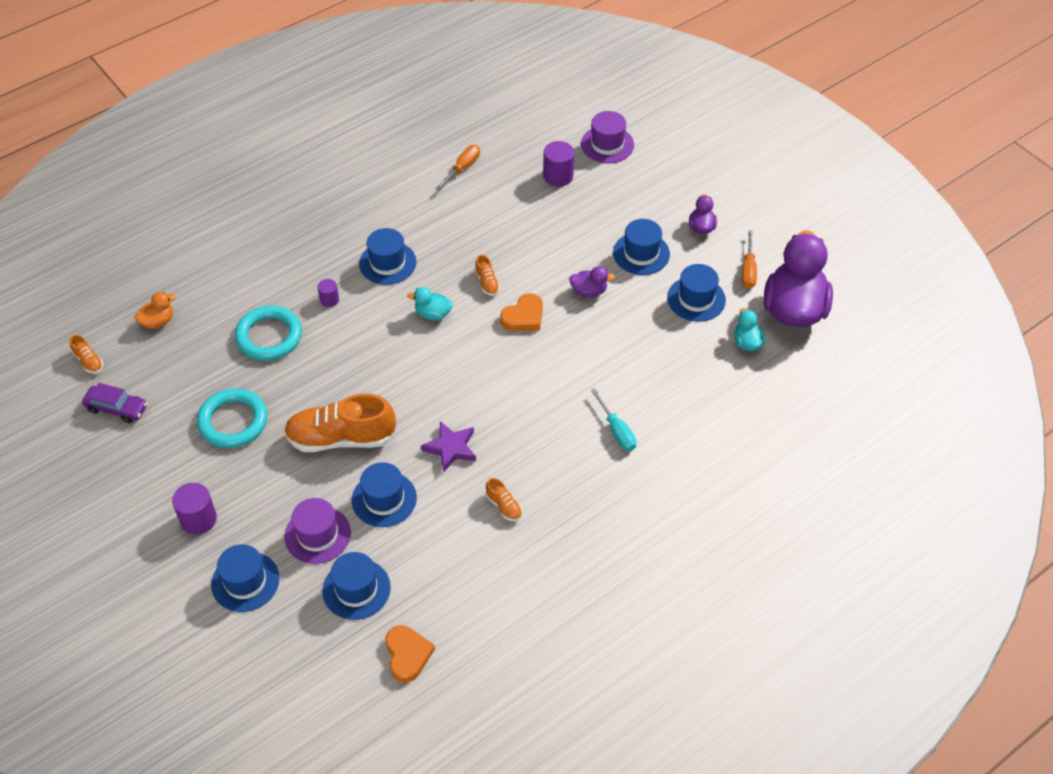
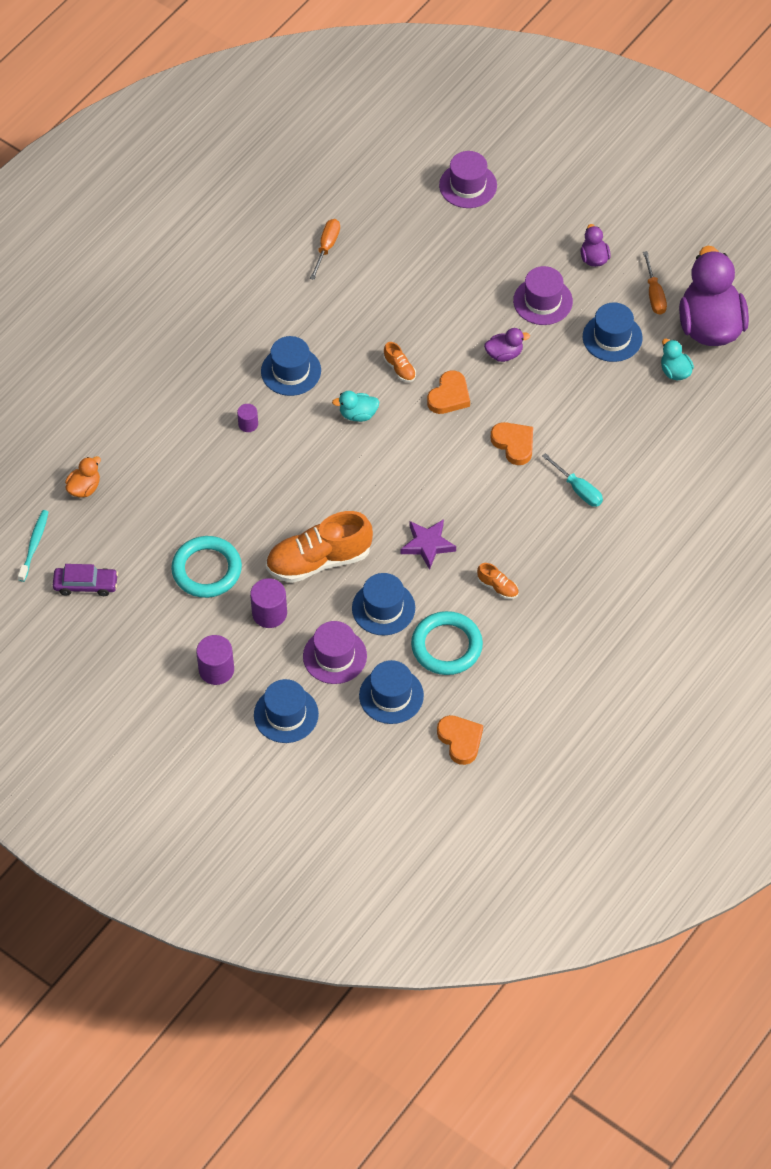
camera: 15 degrees left, 5 degrees up
(88, 361) = (34, 545): orange shoe -> turquoise toothbrush
(269, 336) = (204, 476): turquoise ring -> turquoise ring (446, 646)
(558, 176) = (429, 234): purple cylinder -> purple cylinder (269, 613)
(569, 374) = (514, 444): none -> orange heart
(641, 253) = (542, 301): blue hat -> purple hat

